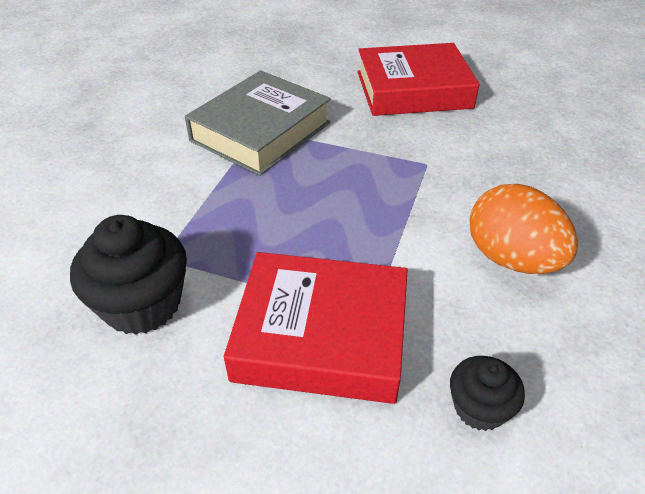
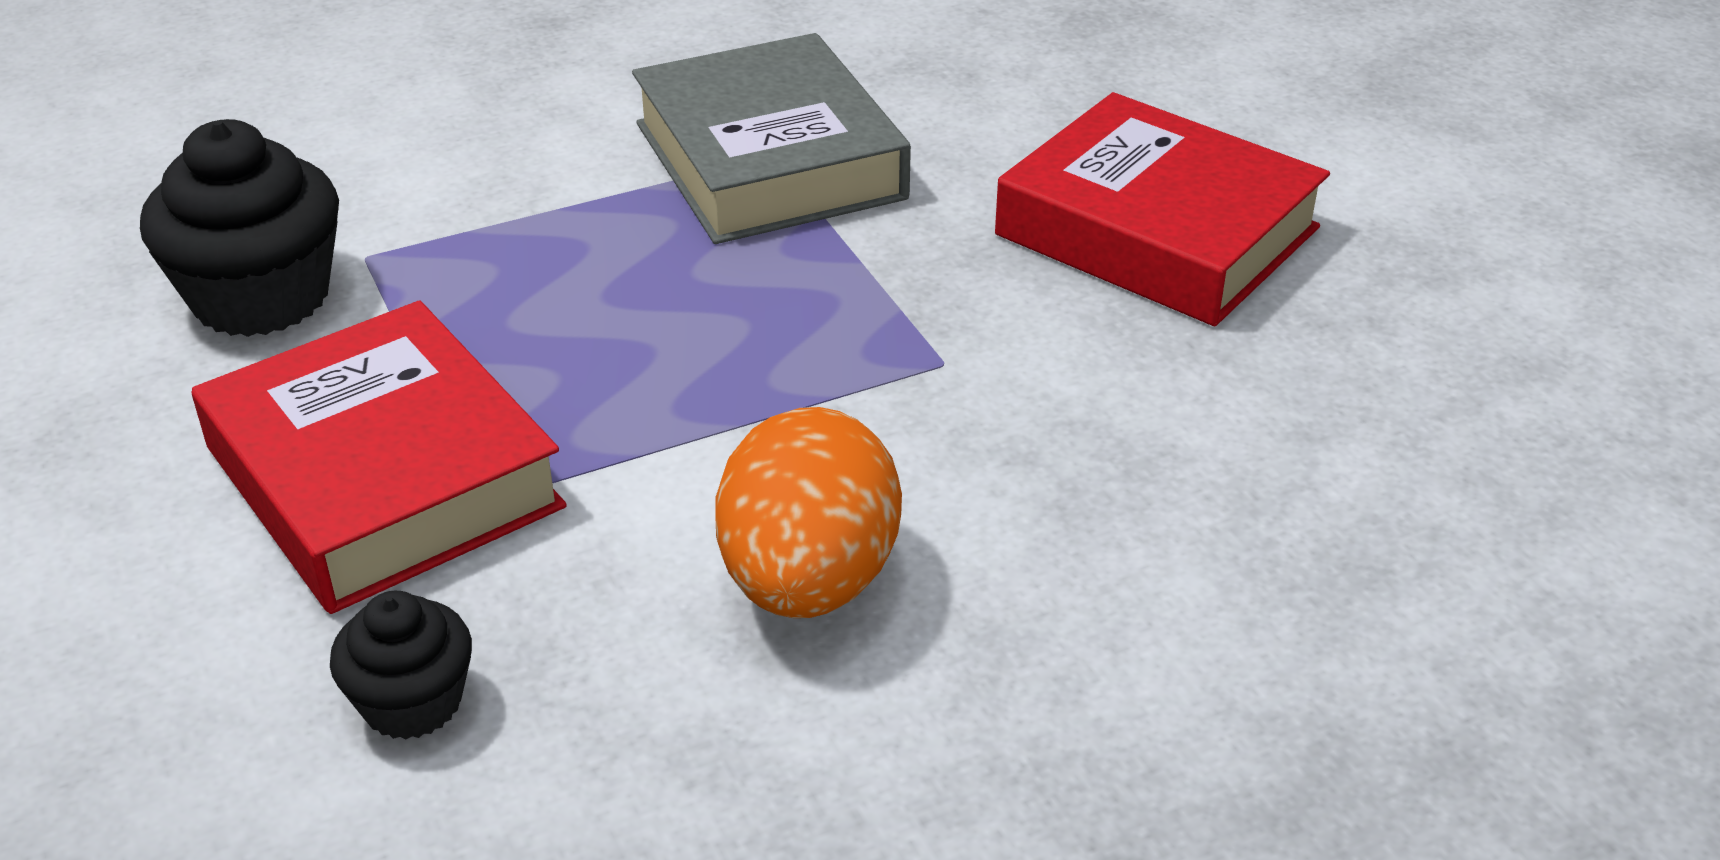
camera: 45 degrees right, 5 degrees down
(261, 132) = (769, 160): grey book -> grey book turned 75 degrees clockwise

